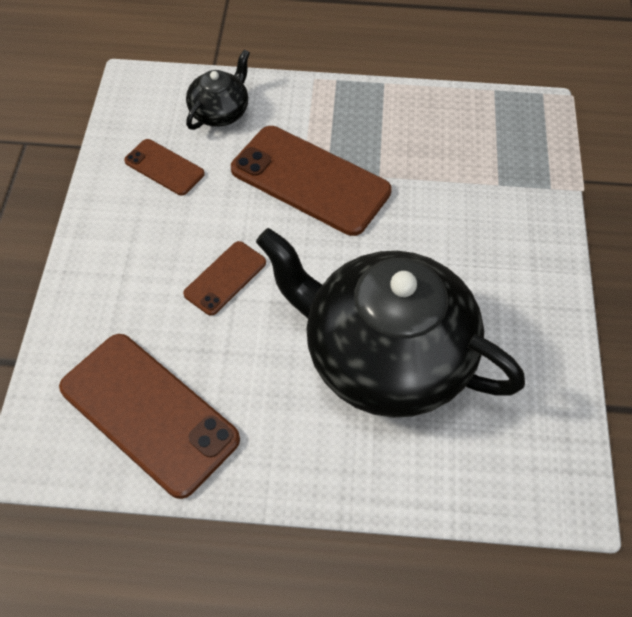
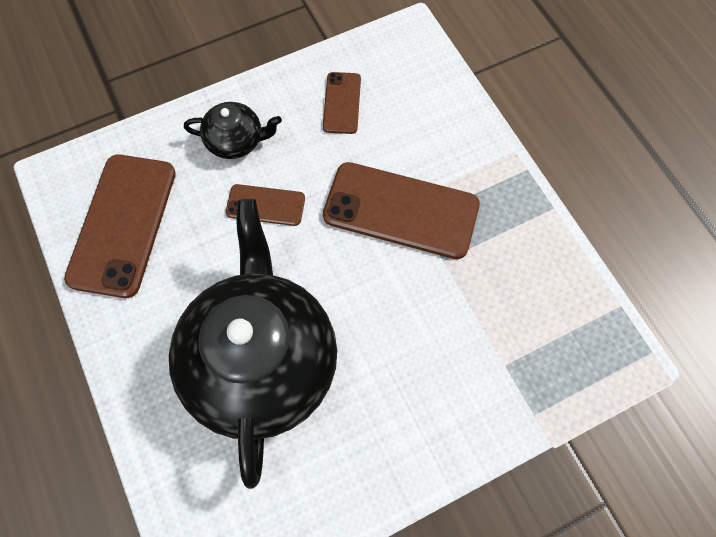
camera: 60 degrees right, 10 degrees up
(220, 112) = (425, 106): black teapot -> black teapot (236, 141)
(310, 180) = (401, 210): brown phone -> brown phone turned 75 degrees counterclockwise

